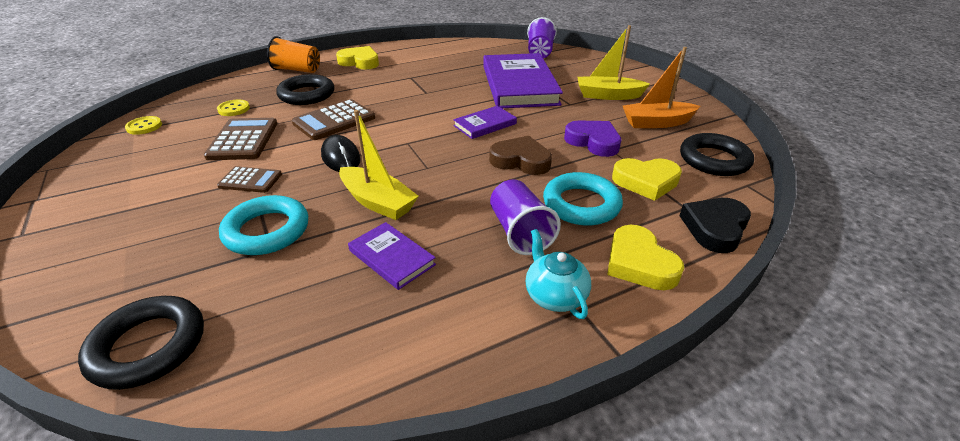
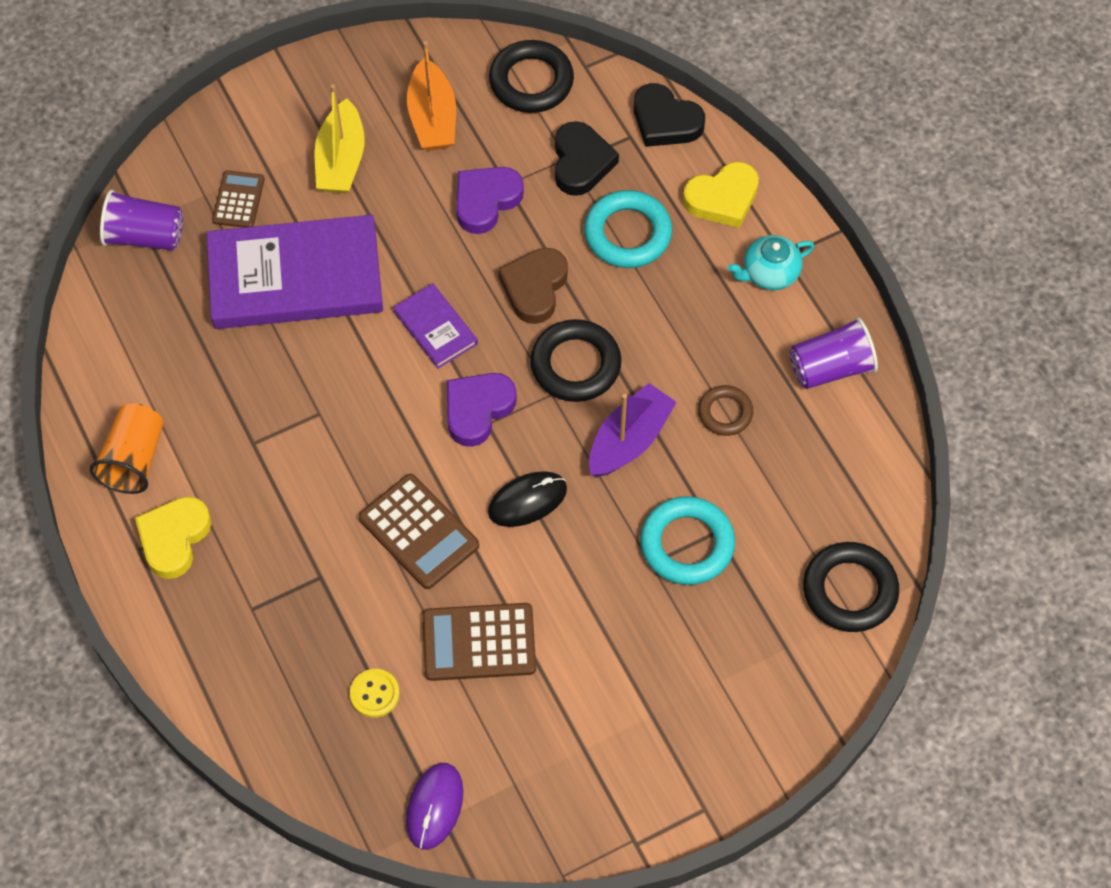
camera: 90 degrees left, 25 degrees up
(144, 126) = (435, 806): yellow button -> purple mouse
(250, 180) = (586, 596): brown calculator -> brown calculator (238, 200)
(297, 70) = (208, 641): orange cup -> orange cup (134, 459)
(307, 95) = (321, 595): black ring -> black ring (575, 365)
(378, 202) = (629, 440): yellow boat -> purple boat
(392, 257) = (725, 413): purple book -> brown ring
(419, 139) = (477, 410): none -> purple heart
(520, 232) = (680, 296): purple cup -> purple cup (830, 368)
(646, 182) = (581, 162): yellow heart -> black heart

